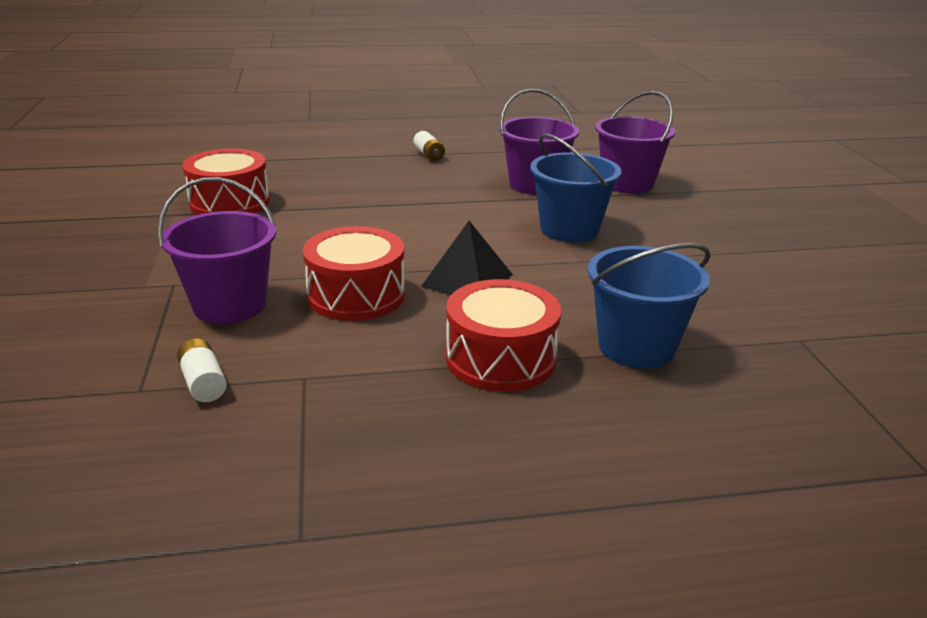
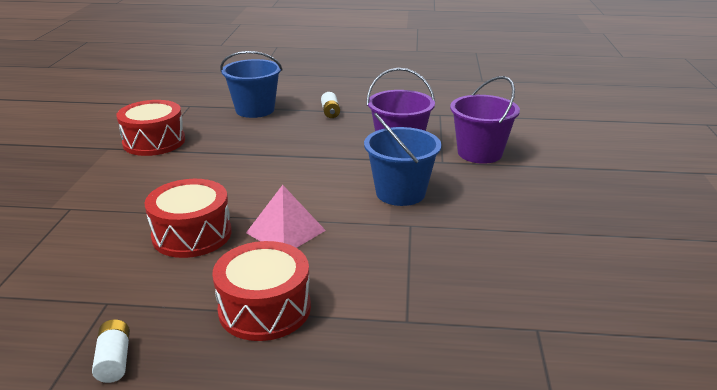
camera: 15 degrees right, 0 degrees up
(203, 383) = (34, 296): white battery -> white battery (114, 360)
(229, 305) = (96, 231): purple bucket -> none
(467, 280) = (285, 231): black pyramid -> pink pyramid
(636, 347) = (384, 314): blue bucket -> blue bucket (255, 110)

